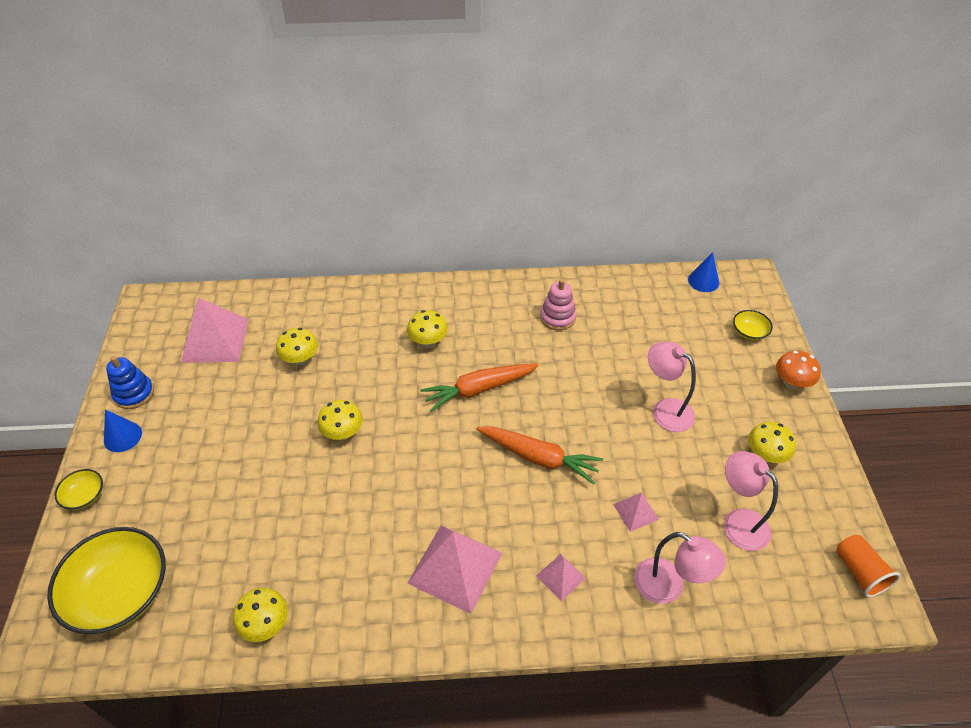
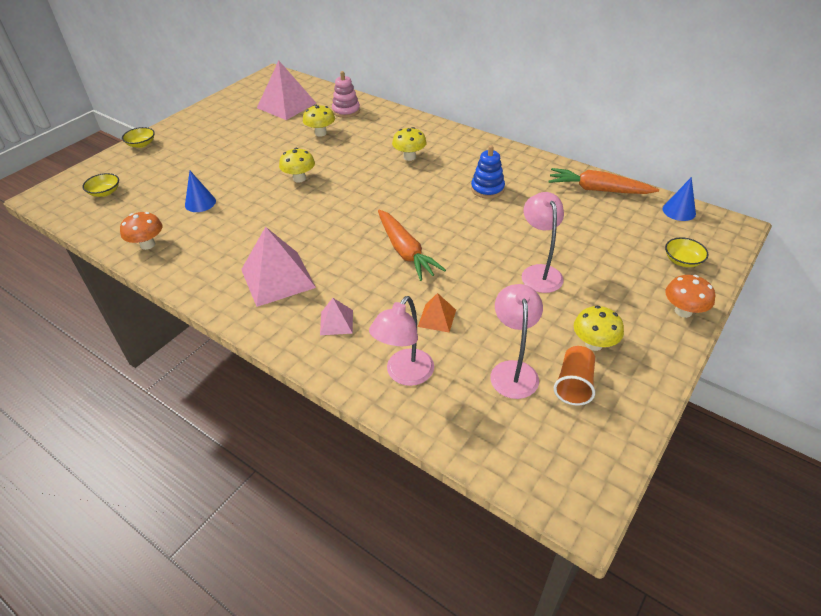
camera: 40 degrees right, 5 degrees down
(121, 593) = (105, 192): yellow bowl -> yellow bowl, size x0.45
(122, 436) = (189, 127): blue cone -> blue cone (200, 203)
(134, 394) = (217, 112): blue stacking toy -> blue stacking toy (487, 189)
(266, 624) = (147, 244): yellow mushroom -> orange mushroom
(479, 389) = (411, 196): orange carrot -> orange carrot (598, 190)
(557, 317) = (520, 182): pink stacking toy -> pink stacking toy (346, 111)
(635, 511) = (437, 318): pink pyramid -> orange pyramid
(668, 587) = (404, 374): pink lamp -> pink lamp turned 45 degrees clockwise
(859, 572) = (585, 469): orange cup -> orange cup (574, 384)

